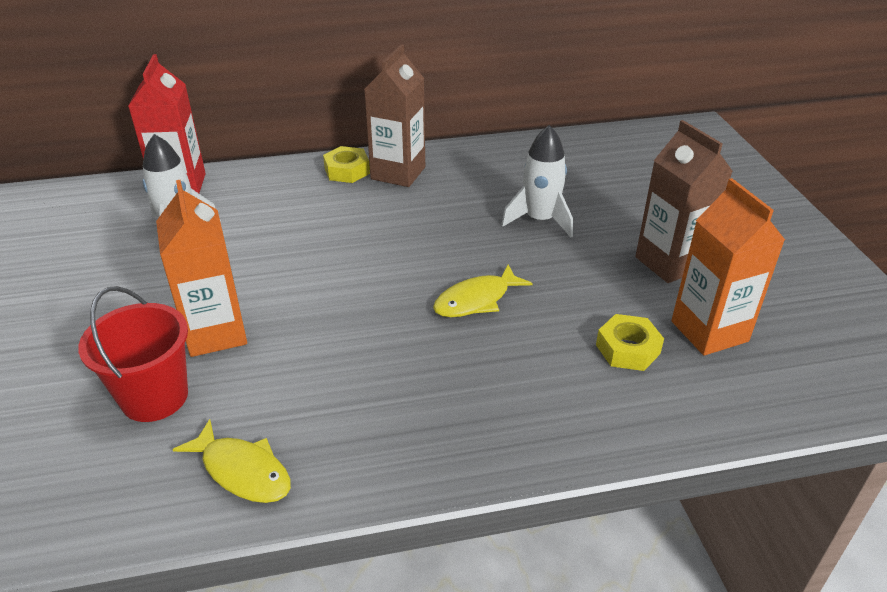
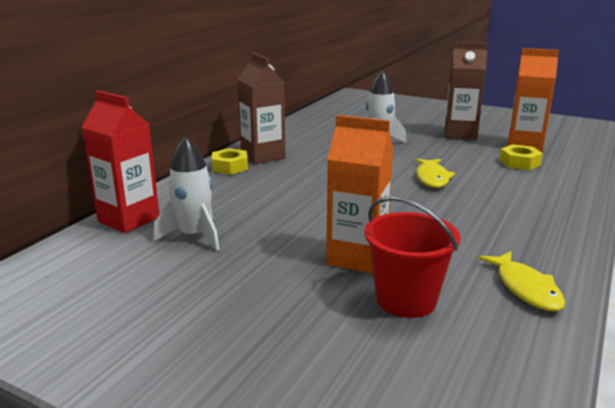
camera: 50 degrees left, 15 degrees down
(242, 471) = (525, 288): yellow fish -> yellow fish turned 90 degrees clockwise

